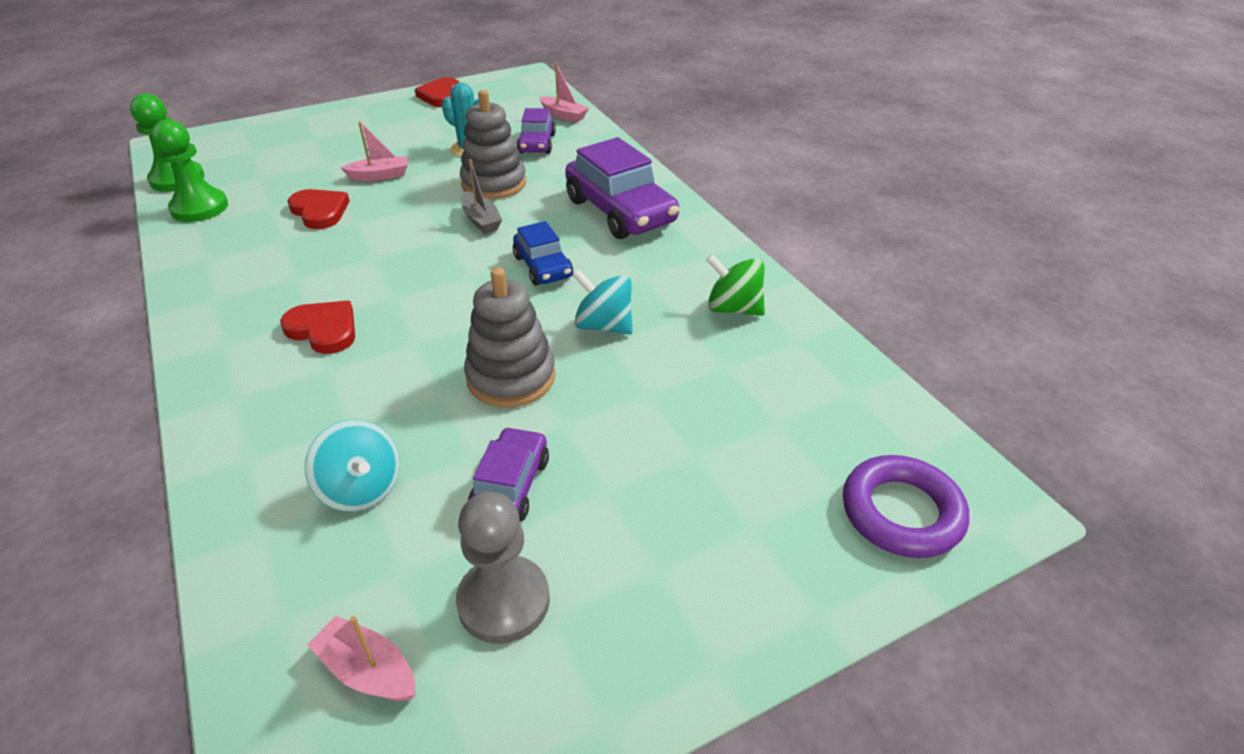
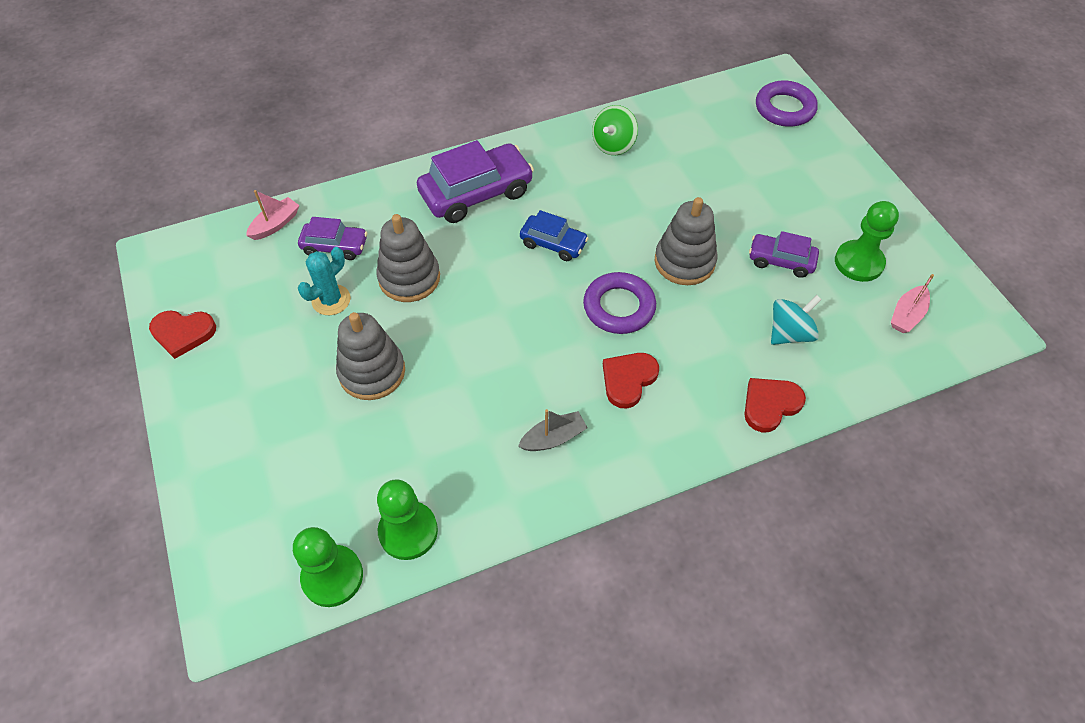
camera: 85 degrees left, 15 degrees up
(319, 211) = (437, 414): red heart -> red heart (770, 405)
(380, 175) = (372, 372): pink boat -> grey stacking toy
(437, 320) = (619, 307): none -> purple ring
(481, 220) = (475, 285): grey boat -> grey boat (553, 438)
(504, 601) = (859, 262): grey pawn -> green pawn
(543, 267) = (553, 244): blue car -> blue car turned 45 degrees clockwise
(603, 325) = (629, 212): turquoise spinning top -> none

